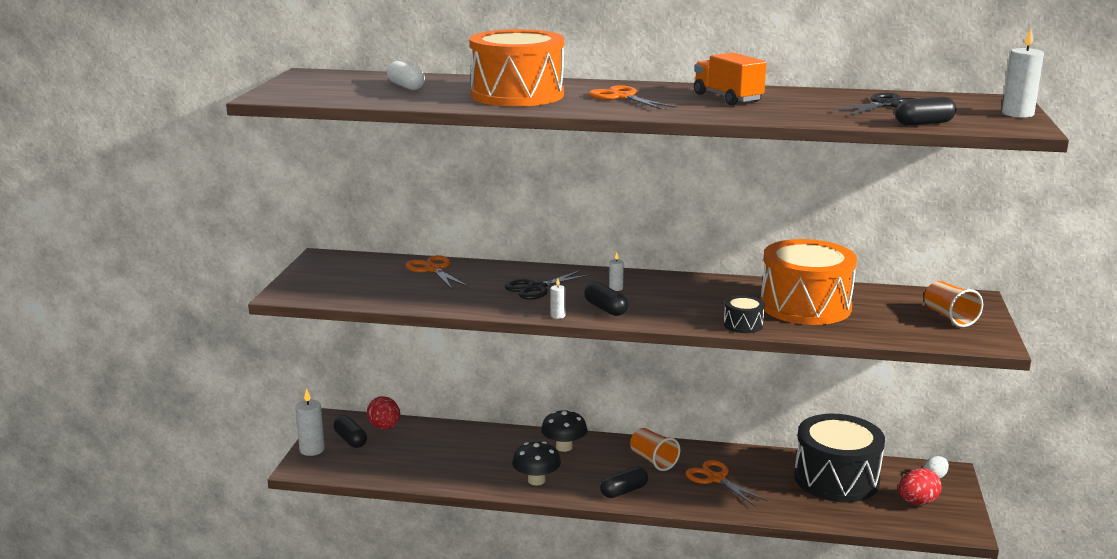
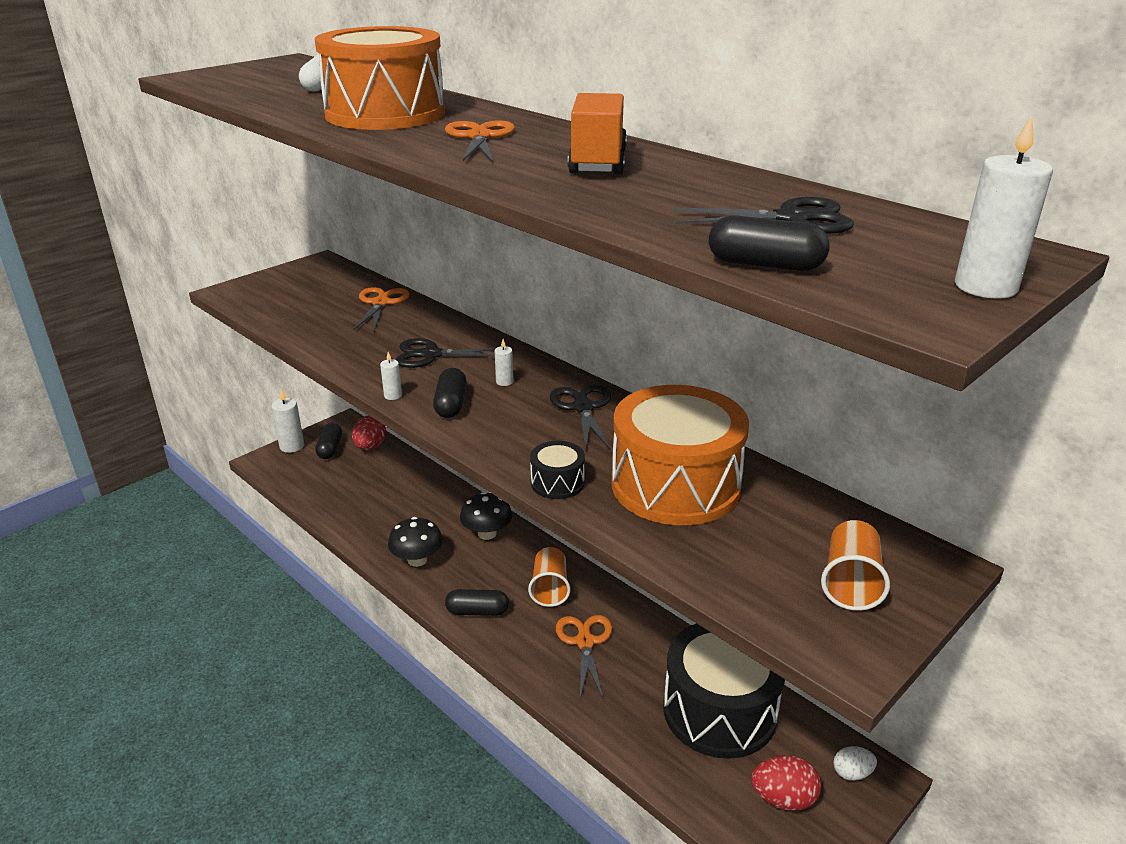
camera: 35 degrees right, 10 degrees up
(689, 287) = (583, 407): none -> black scissors

